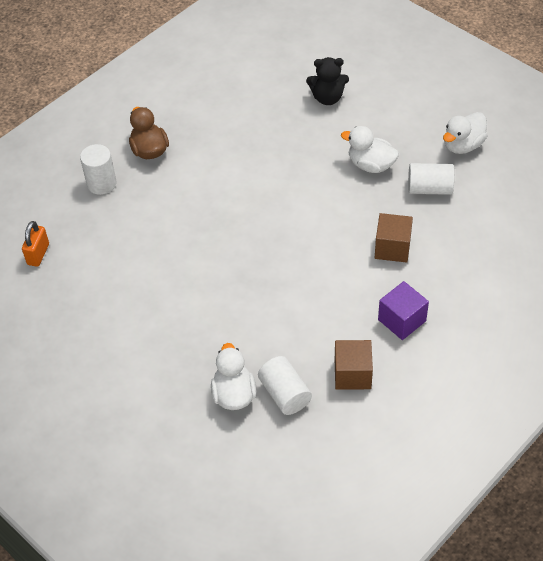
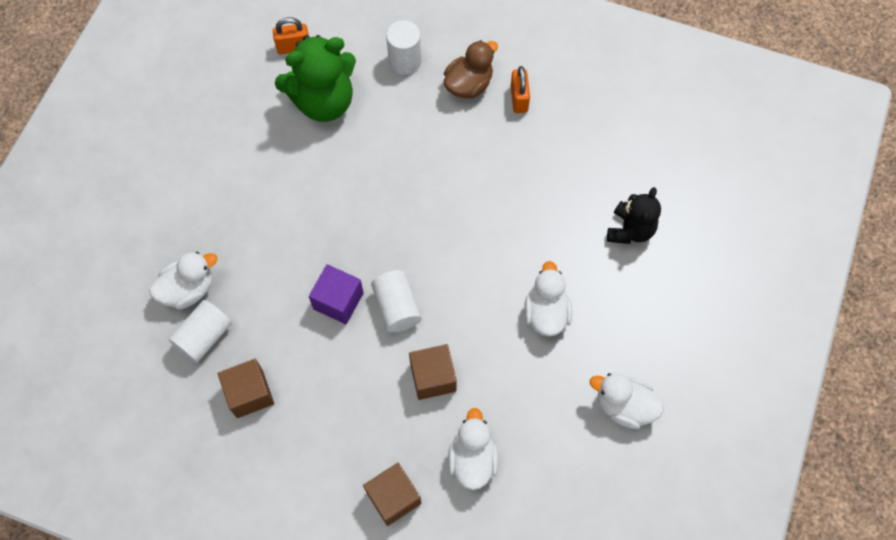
camera: 65 degrees right, 15 degrees up
(105, 248) = (323, 101): none -> green teddy bear
(181, 125) = (519, 99): none -> orange padlock
(327, 98) = (630, 230): black teddy bear -> black teddy bear turned 135 degrees counterclockwise
(402, 320) = (336, 420): purple cube -> purple cube (338, 301)
(429, 188) = (538, 389): white cylinder -> white cylinder (397, 307)
(469, 243) = (472, 459): none -> white duck
(480, 301) = (393, 497): none -> brown cube

